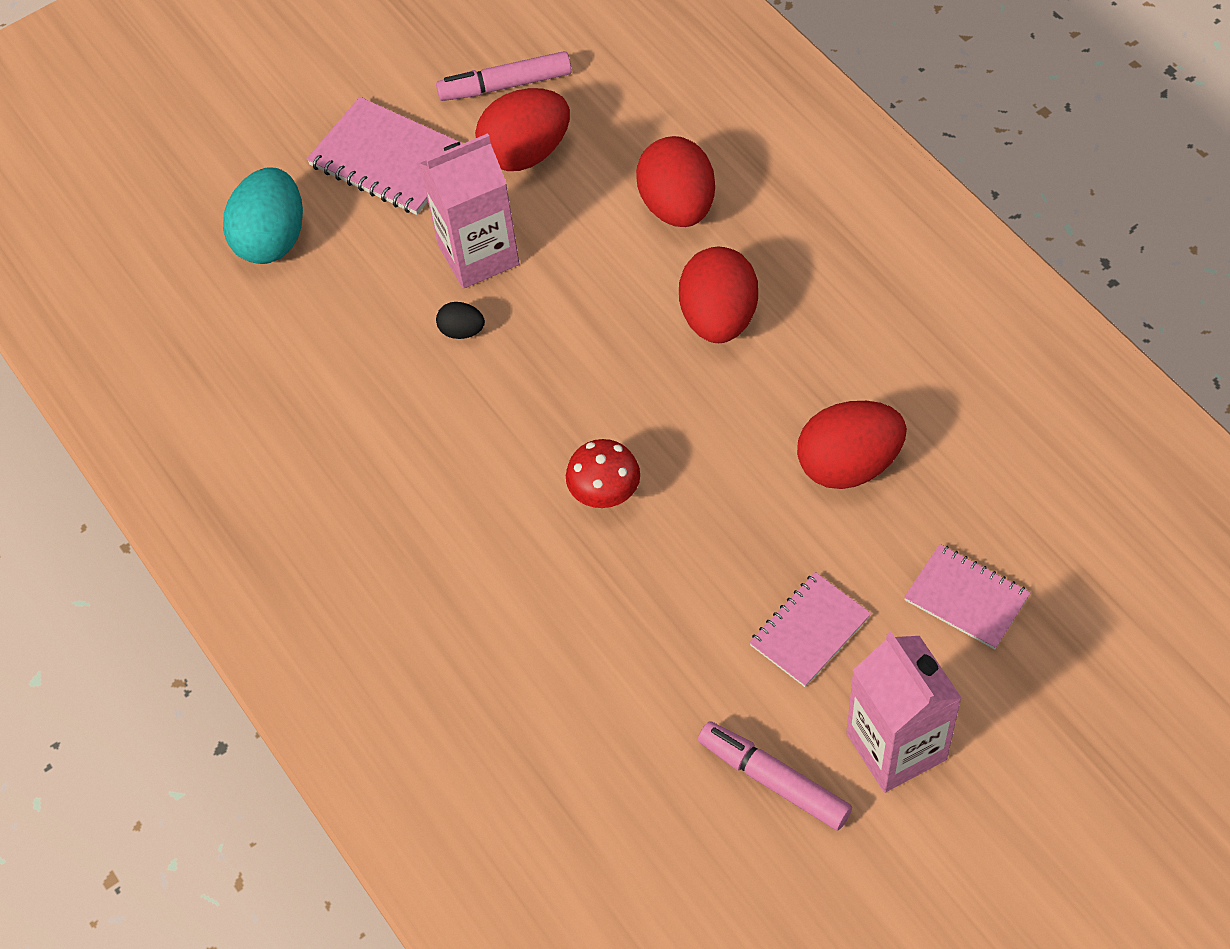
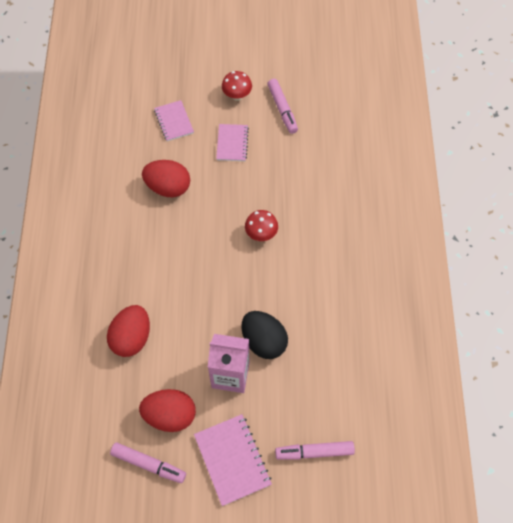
camera: 150 degrees left, 5 degrees up
(272, 239) = (314, 452): turquoise egg -> pink marker
(462, 331) = (264, 341): black egg -> black egg, size x2.13
(719, 318) = (161, 275): red egg -> none
(810, 631) = (232, 143): pink notebook -> pink notebook turned 75 degrees counterclockwise
(896, 746) = (237, 95): pink carton -> red mushroom

